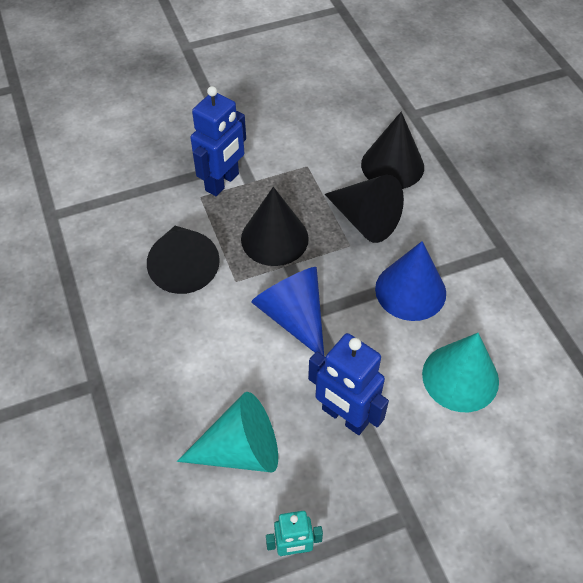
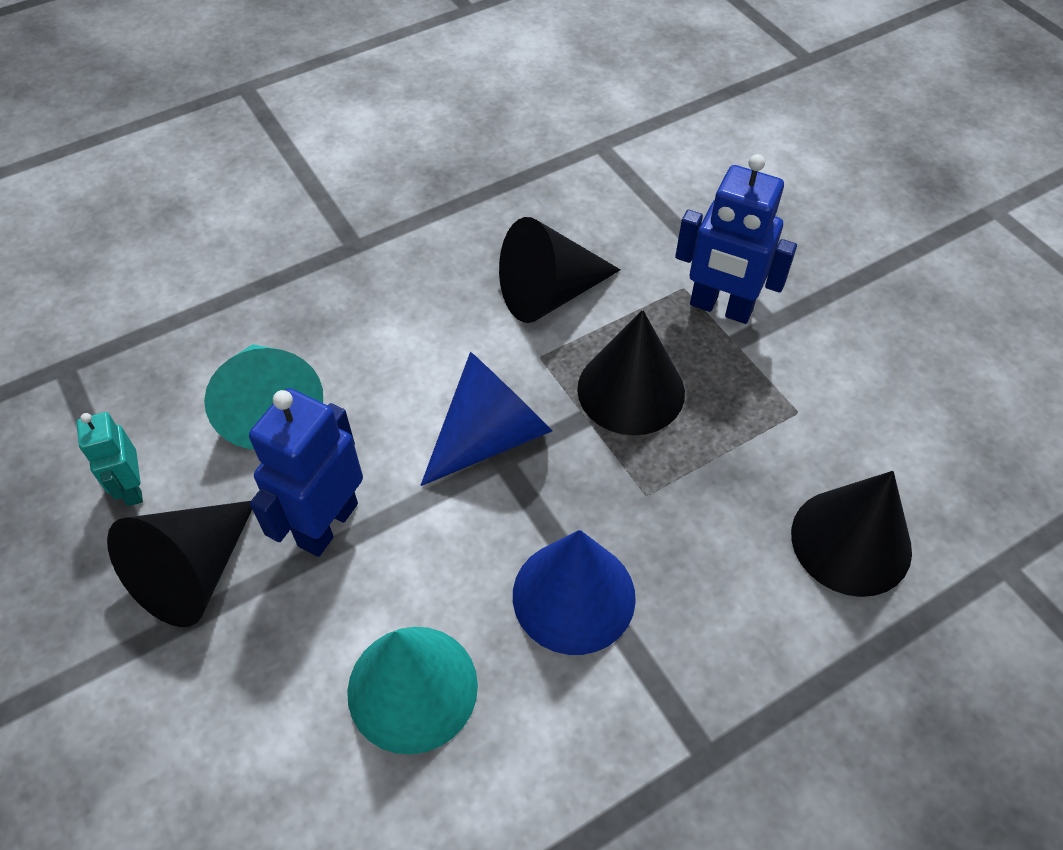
camera: 80 degrees right, 0 degrees up
(365, 220) = (707, 510): black cone -> black cone (194, 572)

